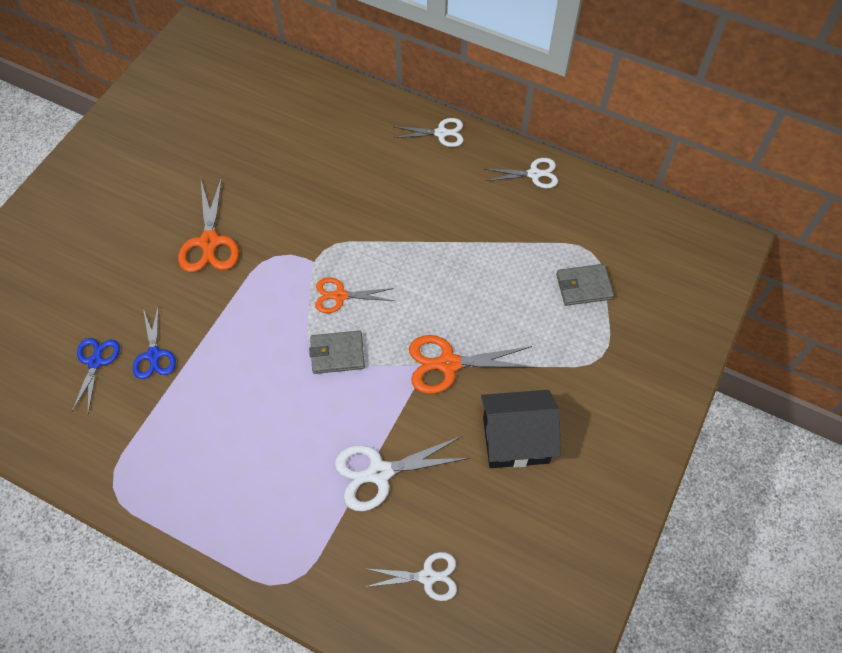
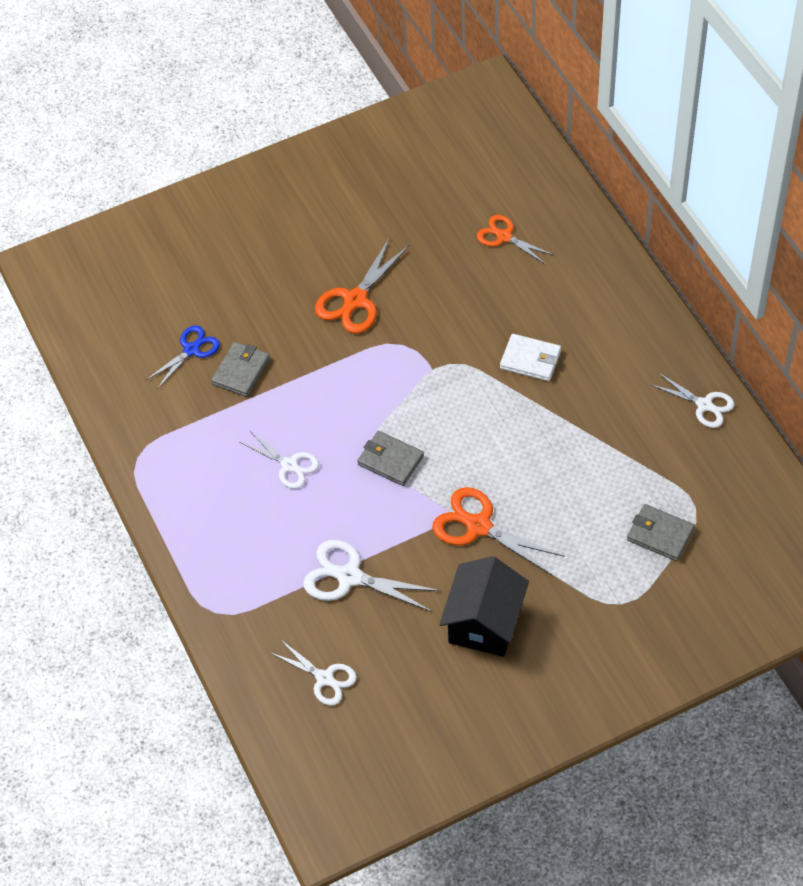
camera: 40 degrees right, 5 degrees down
(154, 355) = (241, 371): blue scissors -> grey wallet
(340, 296) = (431, 412): orange scissors -> orange scissors (504, 237)
(383, 212) = (530, 359): none -> white wallet
(441, 133) = (646, 315): white scissors -> white scissors (289, 465)
(515, 440) = (484, 623): black house -> black house turned 75 degrees clockwise

